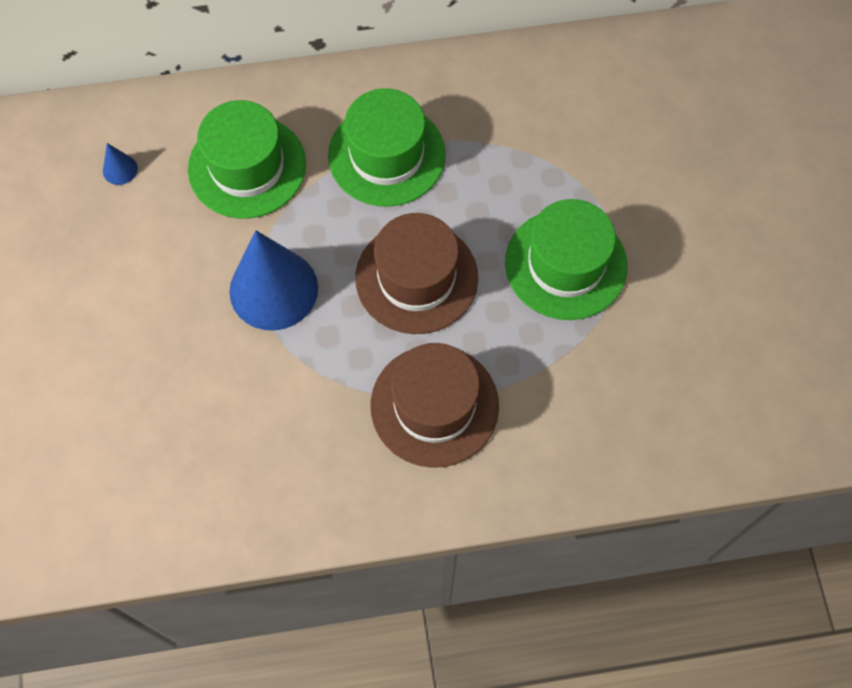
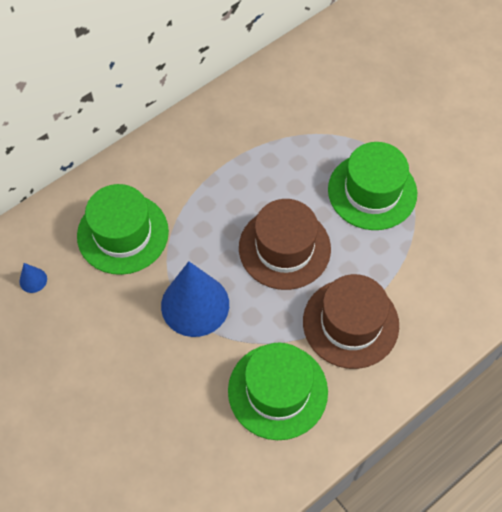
camera: 30 degrees left, 5 degrees down
(386, 155) = (212, 180): green hat -> green hat (277, 391)

